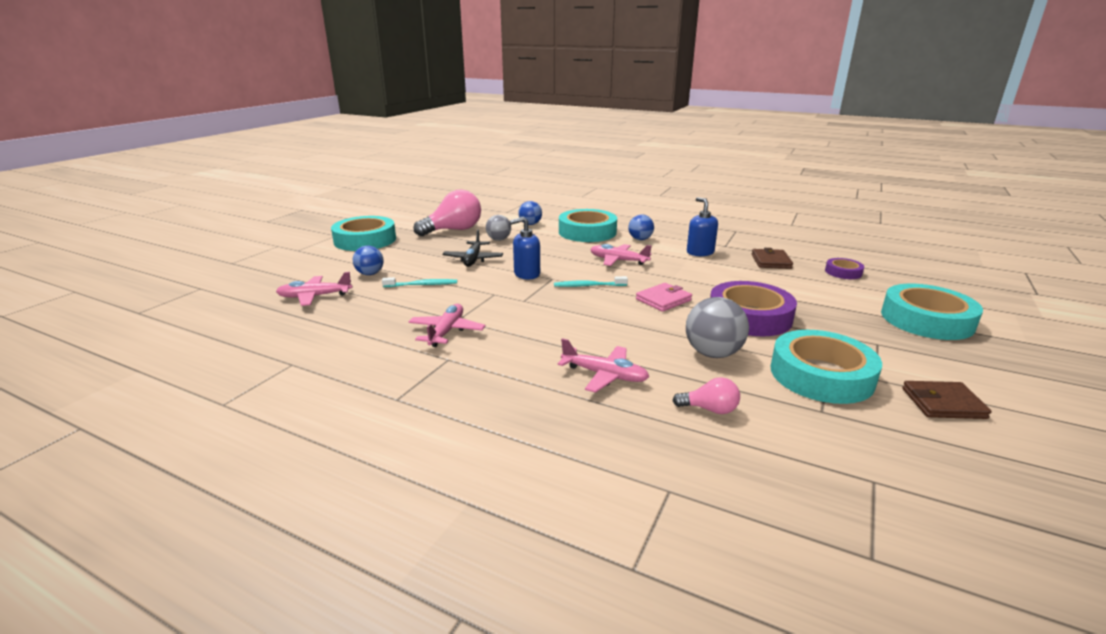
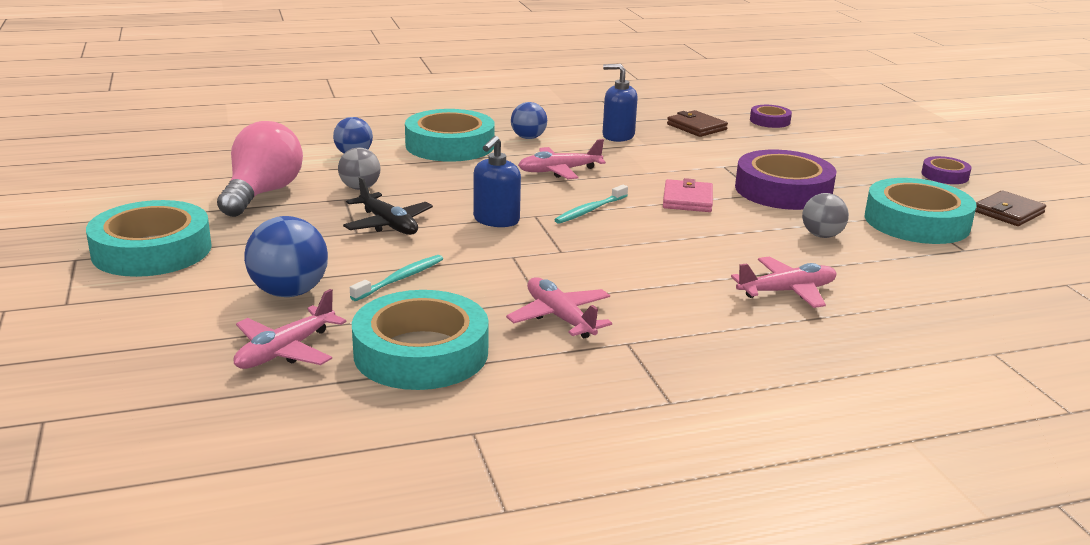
camera: 45 degrees left, 0 degrees up
(370, 274) = (289, 292): blue ball -> blue ball, size x1.55
(709, 409) = (906, 282): pink light bulb -> none
(713, 353) = (821, 235): grey ball -> grey ball, size x0.64
(926, 320) = (894, 147): turquoise tape -> turquoise tape (421, 352)
(934, 354) = (944, 175): none -> purple tape

